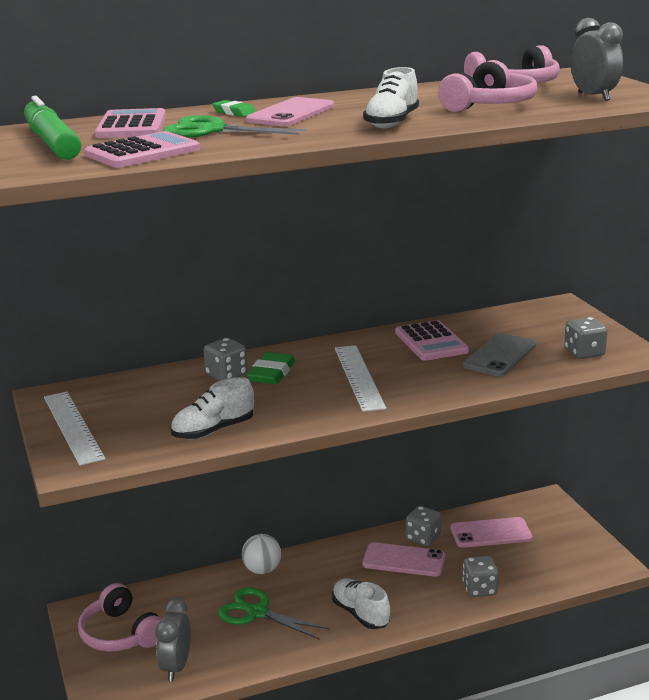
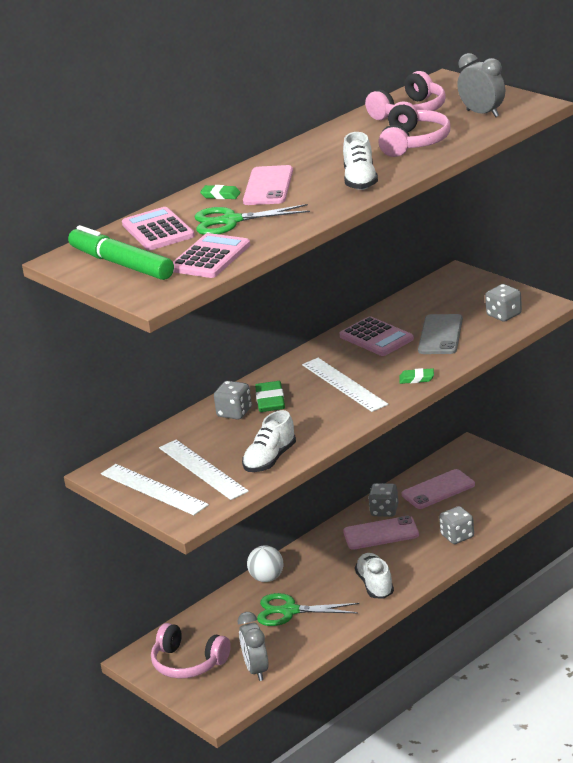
camera: 20 degrees left, 5 degrees up
(139, 421) = (202, 469): none -> white ruler
(360, 614) = (375, 585): white shoe -> white shoe turned 45 degrees clockwise
(439, 391) = (416, 379): none -> green eraser

